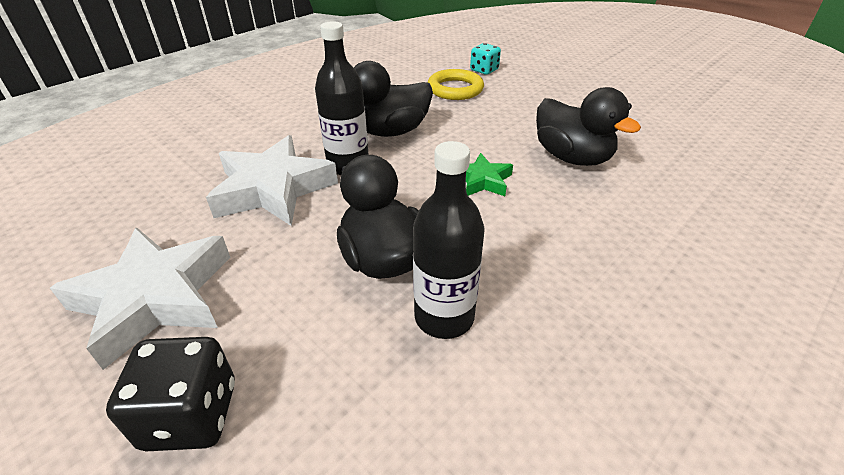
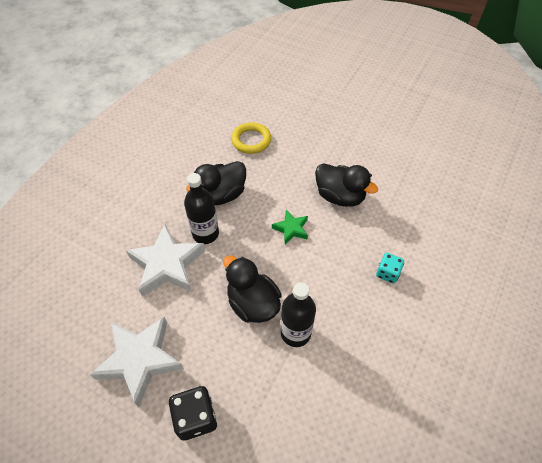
camera: 15 degrees left, 15 degrees up
(484, 70) = (266, 114): turquoise dice -> turquoise dice (387, 273)

